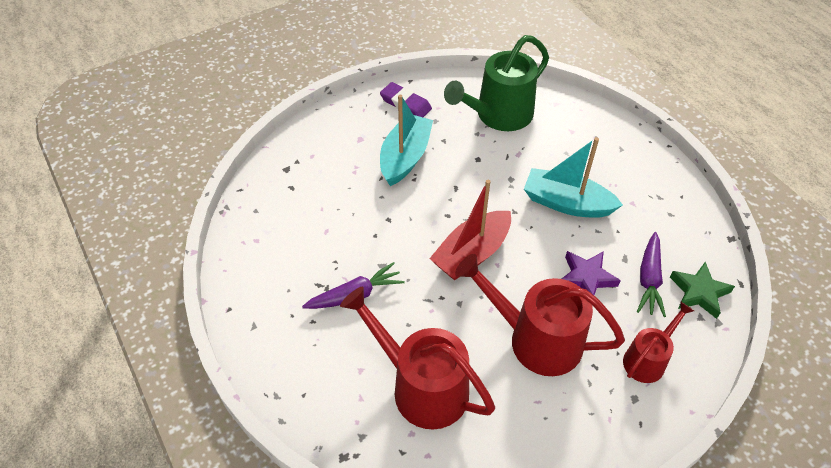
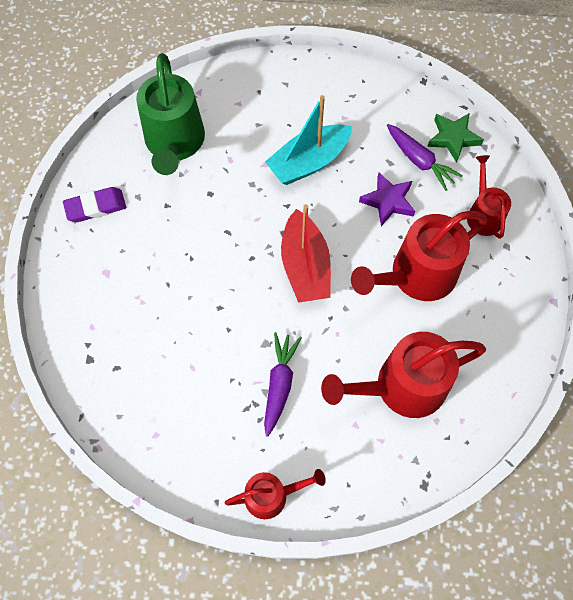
camera: 55 degrees left, 15 degrees up
(258, 343) = (272, 495): none -> red watering can
(405, 157) = (160, 249): turquoise boat -> none

